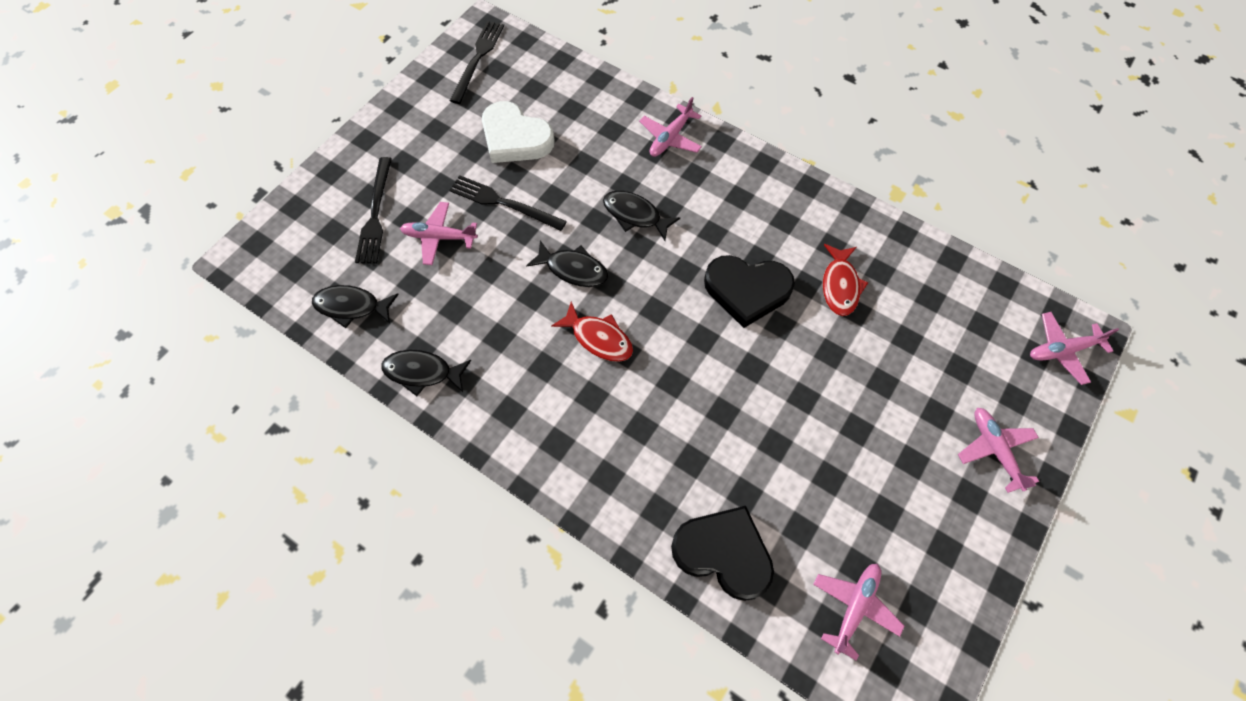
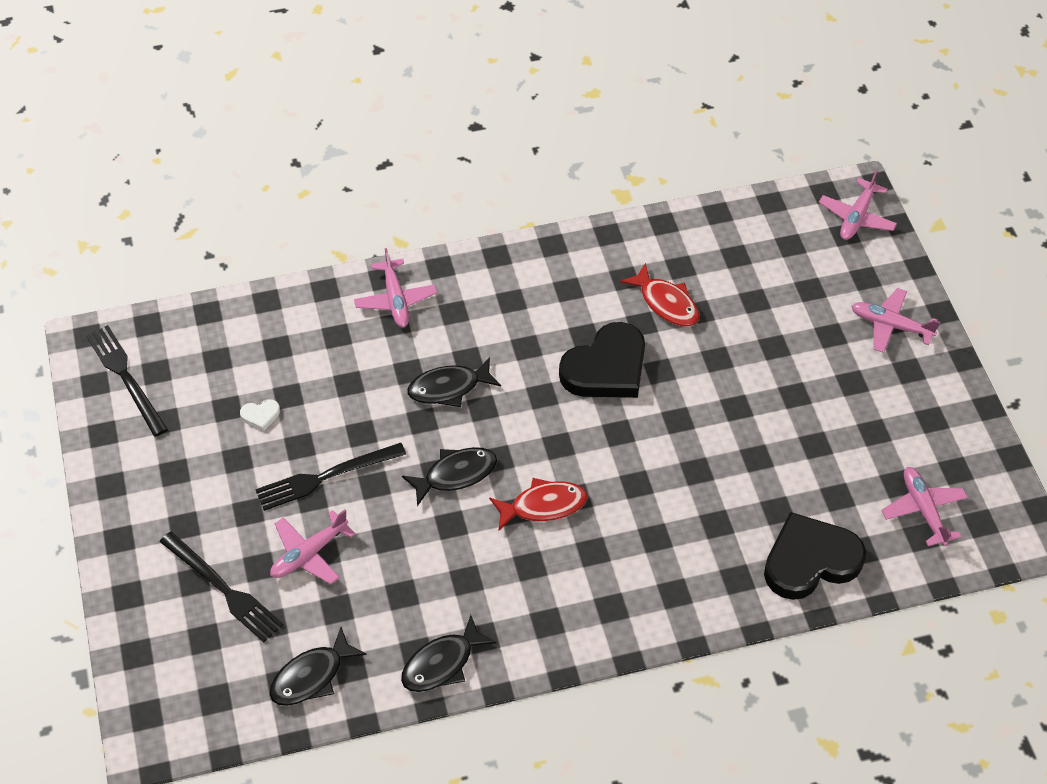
camera: 50 degrees left, 10 degrees down
(515, 138) = (260, 415): white heart -> white heart, size x0.40

